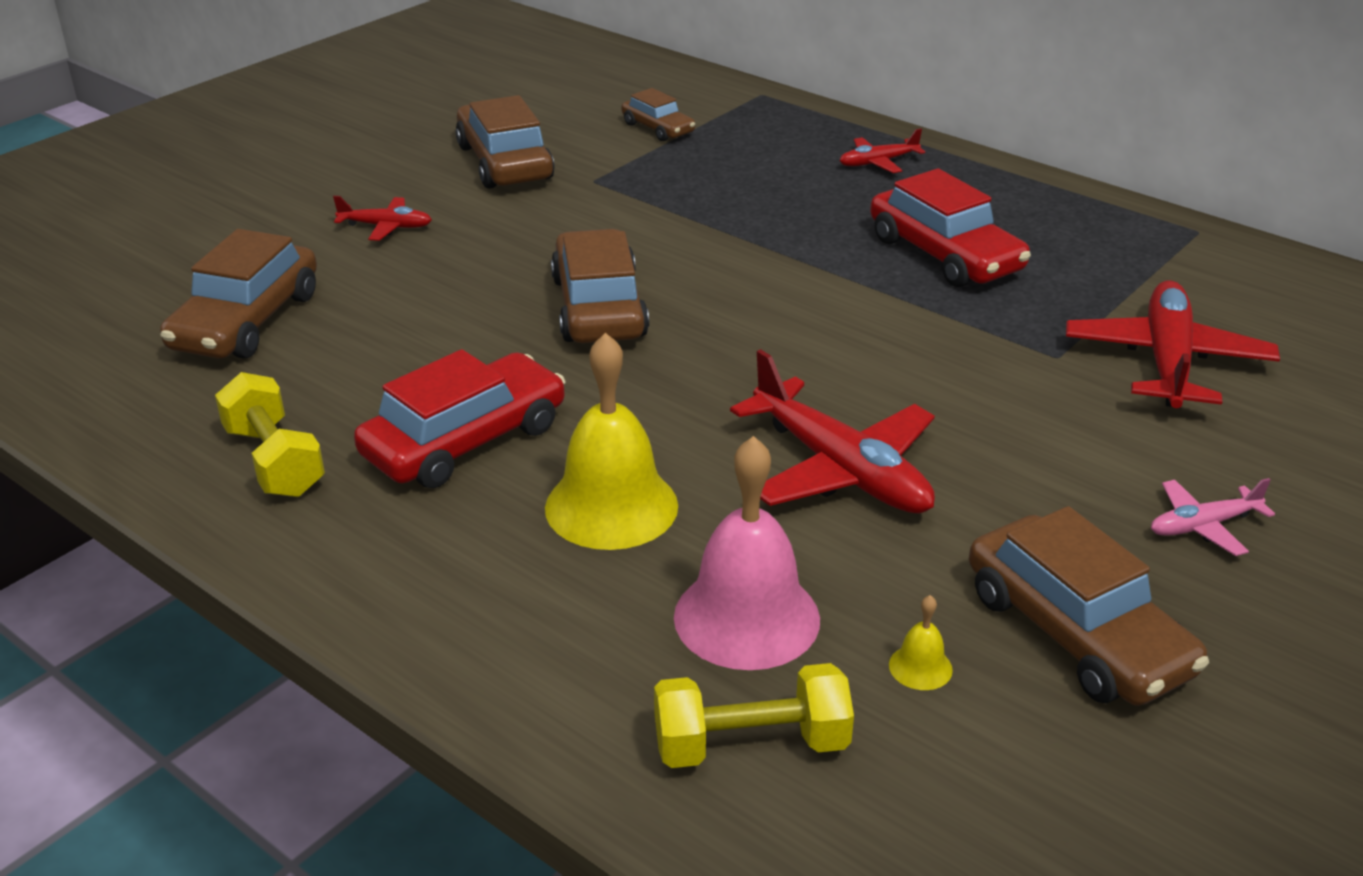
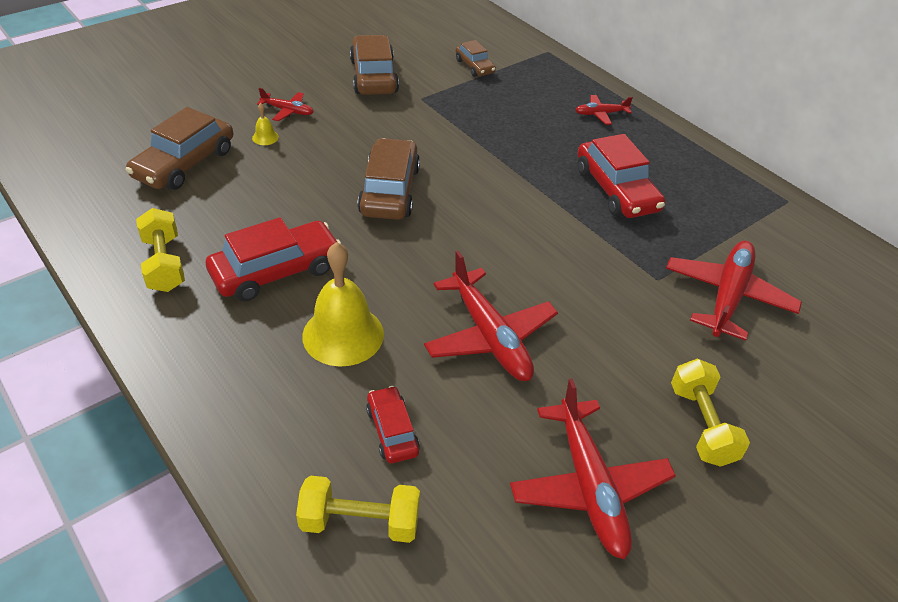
camera: 10 degrees right, 10 degrees up
(746, 617) = (392, 431): pink bell -> red car
(920, 667) = (483, 490): yellow bell -> yellow bell (265, 137)
(1076, 633) = (589, 486): brown car -> red plane
(1203, 526) = (701, 425): pink plane -> yellow dumbbell

